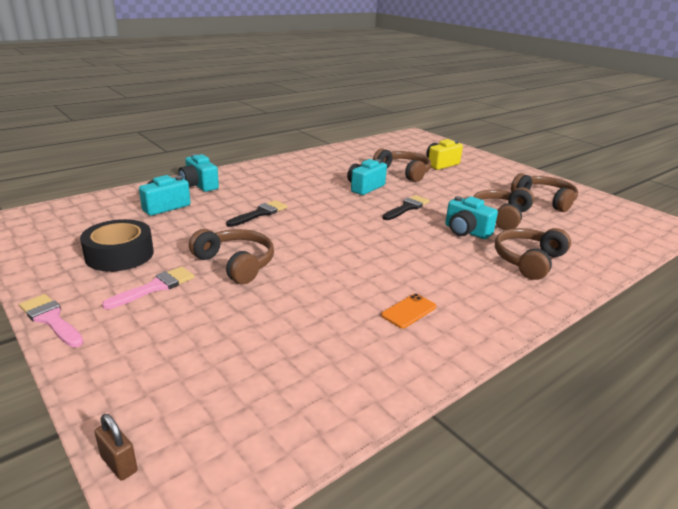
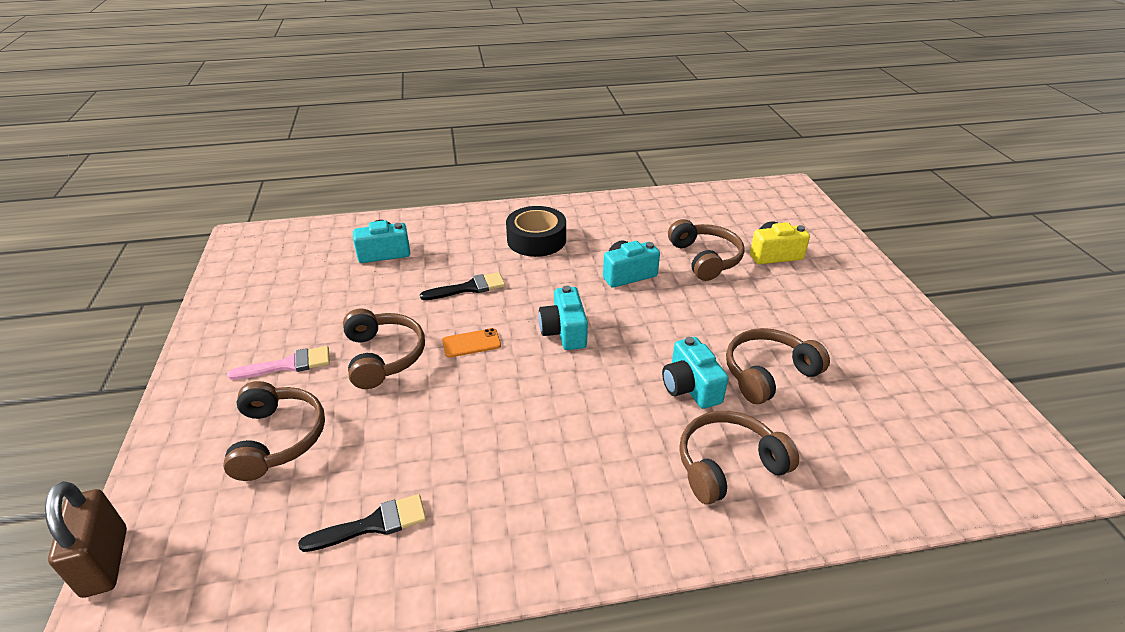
camera: 30 degrees right, 10 degrees up
(51, 319) = (181, 376): pink brush -> none
(119, 254) = (293, 310): black tape -> black tape (536, 240)
(119, 464) = (105, 562): brown padlock -> brown padlock, size x1.88
(199, 185) = (443, 227): turquoise camera -> turquoise camera (564, 332)
(407, 208) = (650, 323): black brush -> black brush (373, 524)
(409, 311) = (497, 490): orange phone -> orange phone (471, 343)
(545, 200) = (872, 362): brown headphones -> brown headphones (278, 438)

